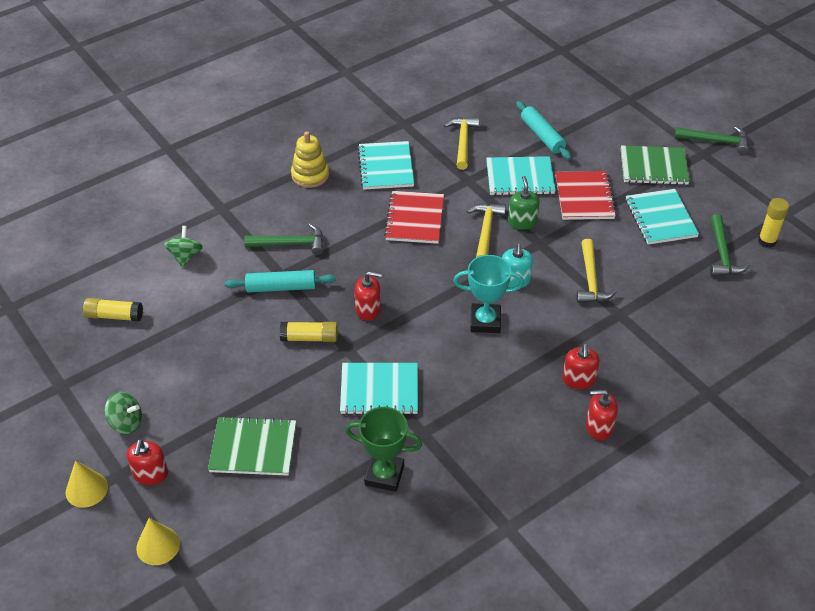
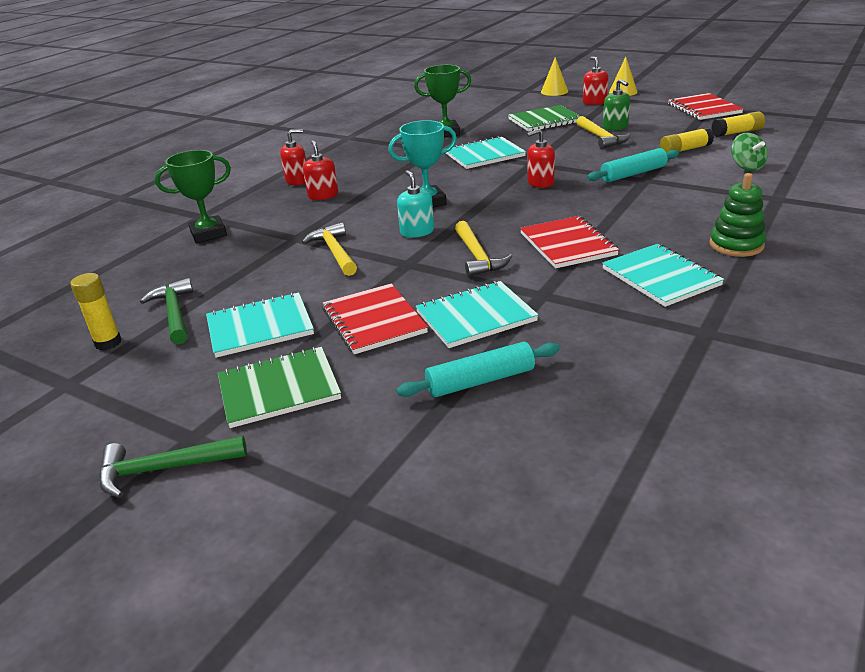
camera: 160 degrees right, 15 degrees down
(71, 385) = (704, 109): none -> red notebook
(126, 423) = (641, 108): green spinning top -> none
(290, 244) = (667, 196): green hammer -> none
(309, 338) = (570, 160): yellow glue stick -> yellow glue stick (685, 150)
(310, 175) = (736, 245): yellow stacking toy -> green stacking toy
(463, 142) = (593, 335): yellow hammer -> yellow hammer (601, 138)
(522, 222) = (441, 275): green soap dispenser -> green soap dispenser (615, 127)
(542, 136) = (480, 381): turquoise rolling pin -> turquoise rolling pin turned 60 degrees counterclockwise
(660, 218) = (260, 327): turquoise notebook -> turquoise notebook turned 75 degrees counterclockwise
(700, 355) = (208, 234): none -> green trophy

